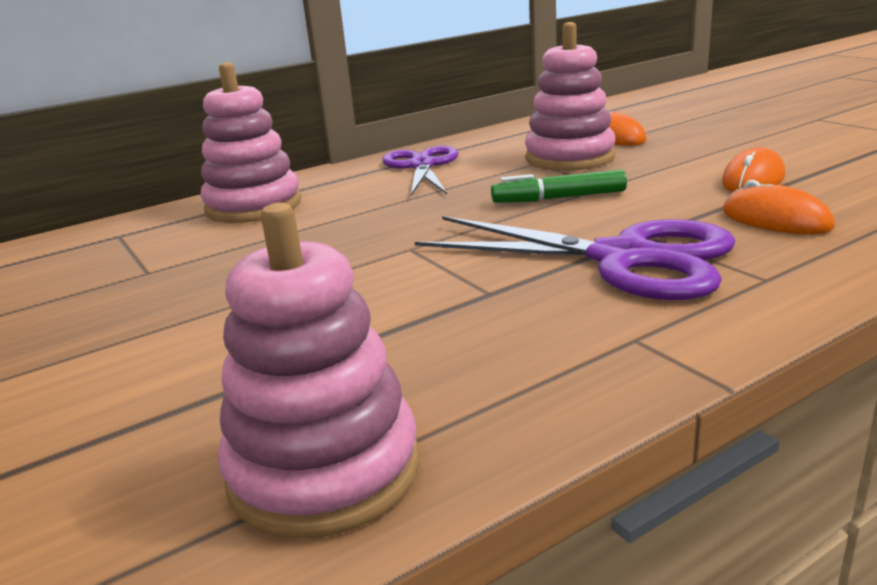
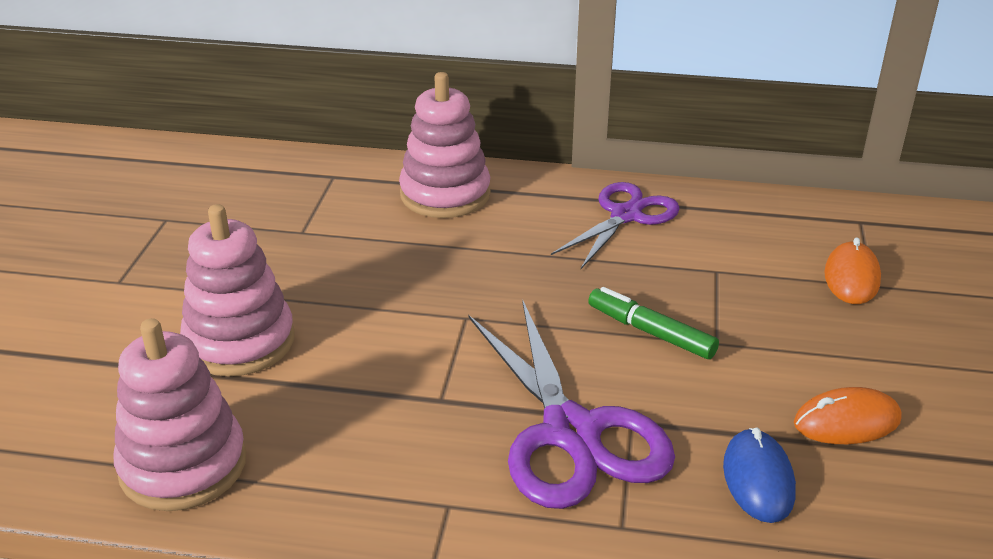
camera: 40 degrees right, 10 degrees up
(569, 158) = (755, 283): pink stacking toy -> pink stacking toy (240, 341)
(776, 219) = (758, 479): orange mouse -> blue mouse

